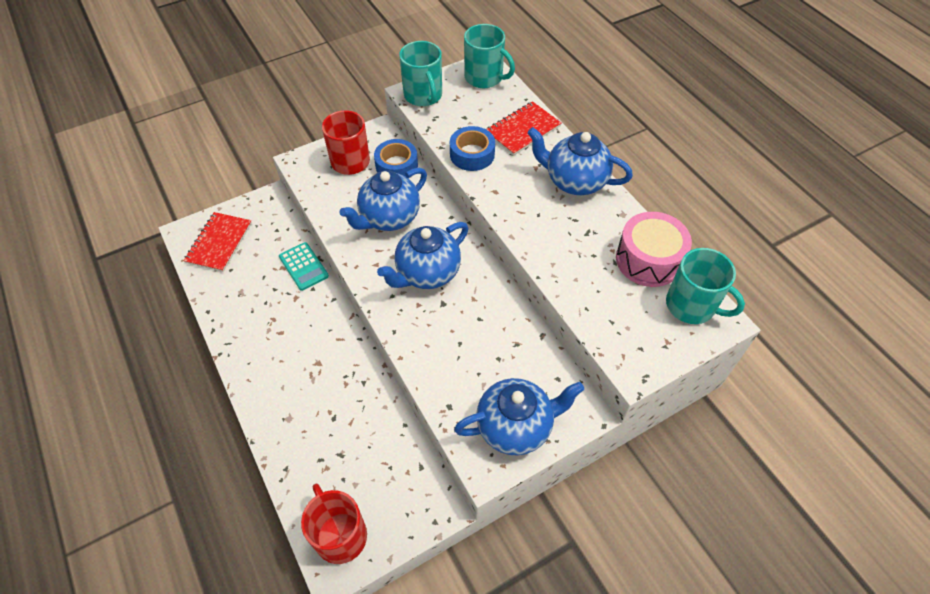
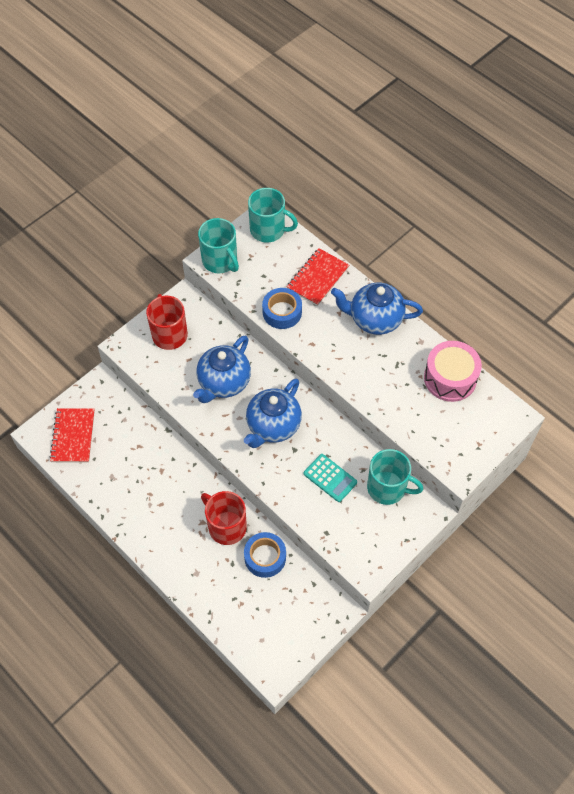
camera: 15 degrees left, 5 degrees up
(303, 266) = (157, 440): turquoise calculator -> turquoise calculator (330, 478)
(340, 535) = (270, 649): red mug -> red mug (226, 526)
(396, 165) = (212, 330): blue tape -> blue tape (265, 557)
(515, 427) = (381, 536): blue teapot -> none
(691, 305) = (490, 410): turquoise mug -> turquoise mug (387, 488)

